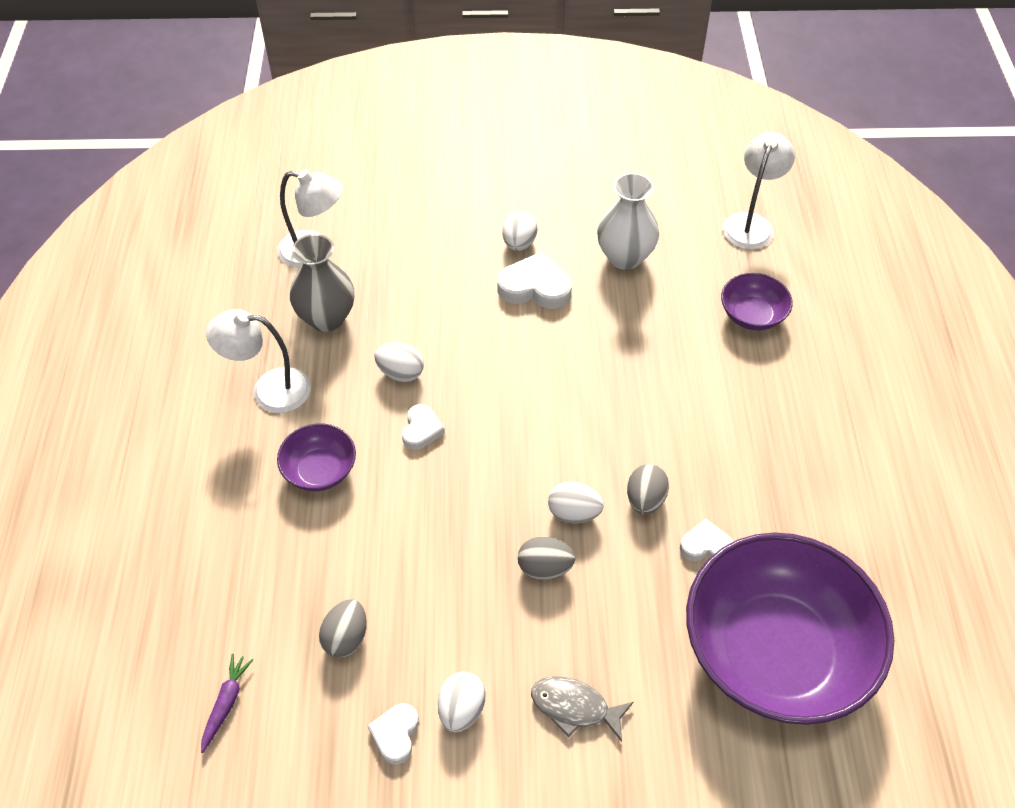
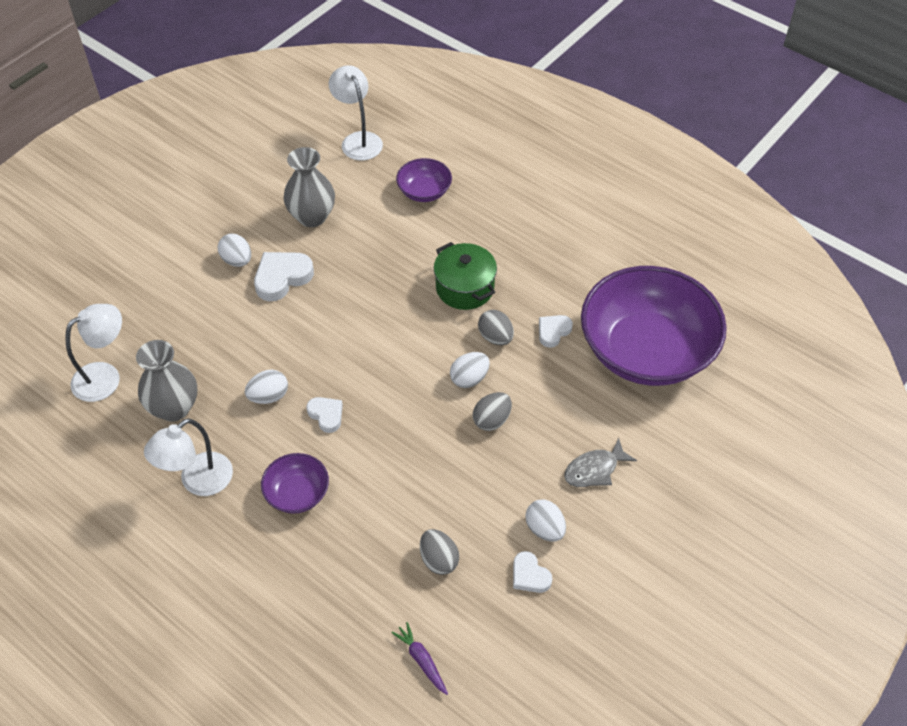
camera: 50 degrees left, 0 degrees up
(625, 257) = (312, 216): white vase -> grey vase
(676, 431) = (465, 288): none -> green pot

